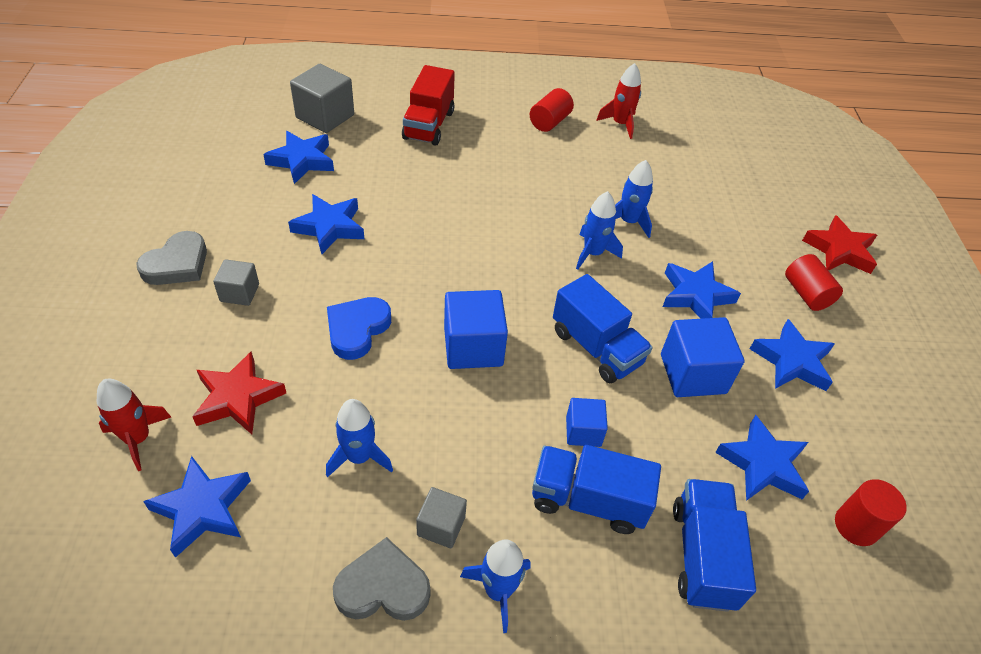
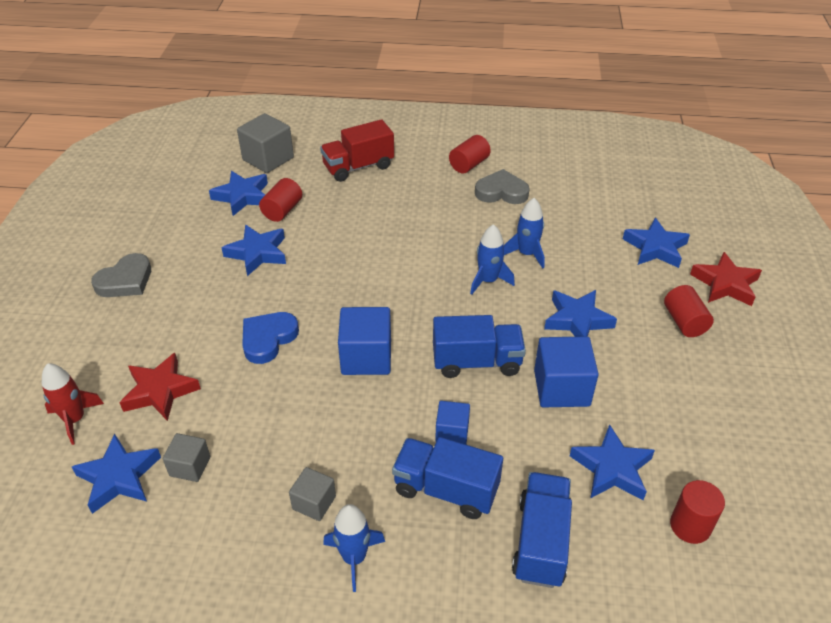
camera: 10 degrees right, 5 degrees down
(239, 293) = (173, 306): grey cube -> grey cube (190, 466)
(350, 176) = (282, 210): none -> red cylinder
(359, 457) = (253, 443): blue rocket -> none
(383, 587) = (257, 548): grey heart -> grey heart (501, 192)
(429, 125) = (358, 167): red truck -> red truck turned 45 degrees clockwise
(596, 347) = (476, 362): blue truck -> blue truck turned 60 degrees counterclockwise
(620, 124) = (535, 167): red rocket -> none
(792, 361) = (658, 381): blue star -> blue star (655, 248)

